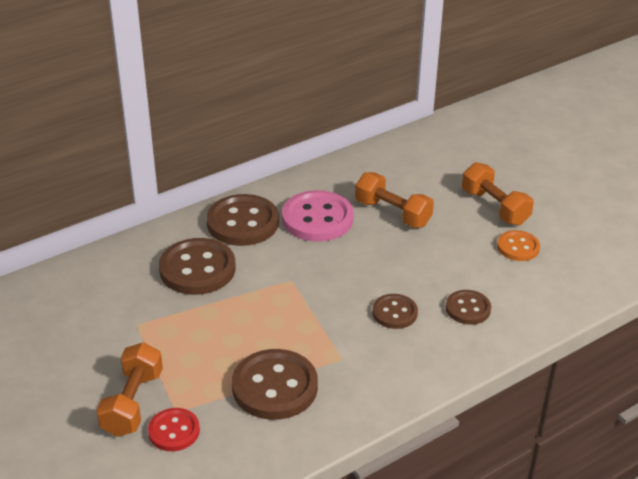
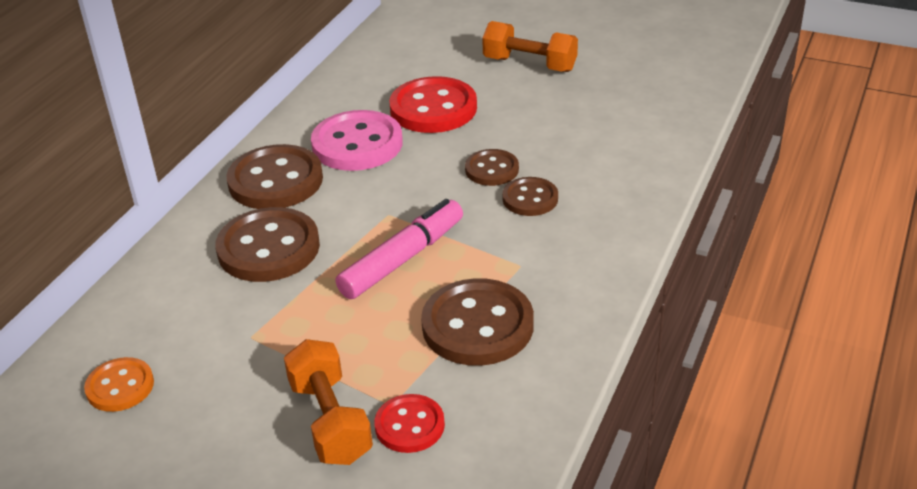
camera: 30 degrees left, 0 degrees up
(271, 316) = (402, 259): none -> pink marker
(392, 213) = (433, 108): orange dumbbell -> red button
(468, 309) = (597, 164): brown button -> brown button (492, 169)
(518, 247) = (588, 91): orange button -> orange button (120, 386)

